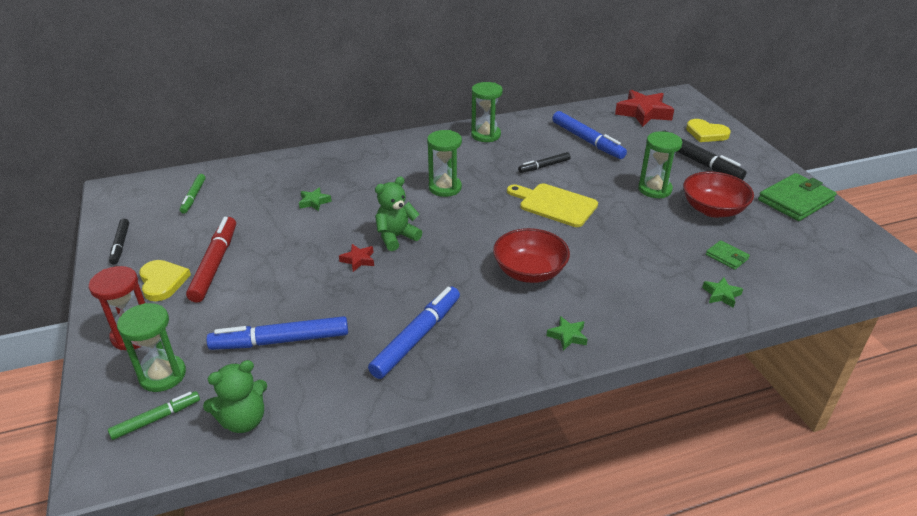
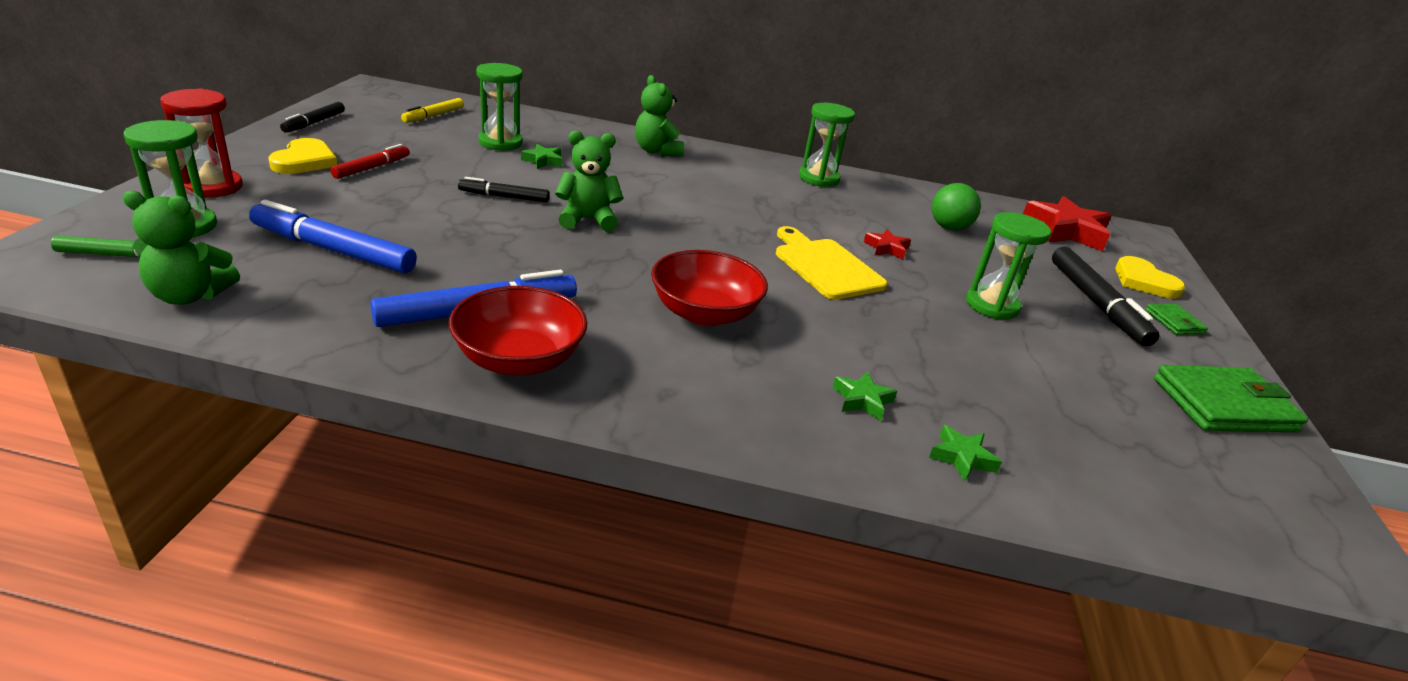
camera: 25 degrees right, 5 degrees down
(193, 197) = (433, 116): green marker -> yellow marker
(215, 264) = (372, 168): red marker -> red marker, size x0.58
(358, 260) = (517, 221): red star -> red star (886, 248)
(371, 158) = (656, 151): none -> green teddy bear
(445, 188) = (705, 202): green hourglass -> green hourglass (500, 143)
(544, 166) = (858, 229): black marker -> black marker (504, 197)
(567, 336) = (666, 397): green star -> green star (862, 400)
(587, 141) = (949, 228): blue marker -> green ball
(713, 209) = (1061, 360): red bowl -> red bowl (519, 359)
(726, 257) = (1023, 419): green wallet -> green wallet (1174, 322)

